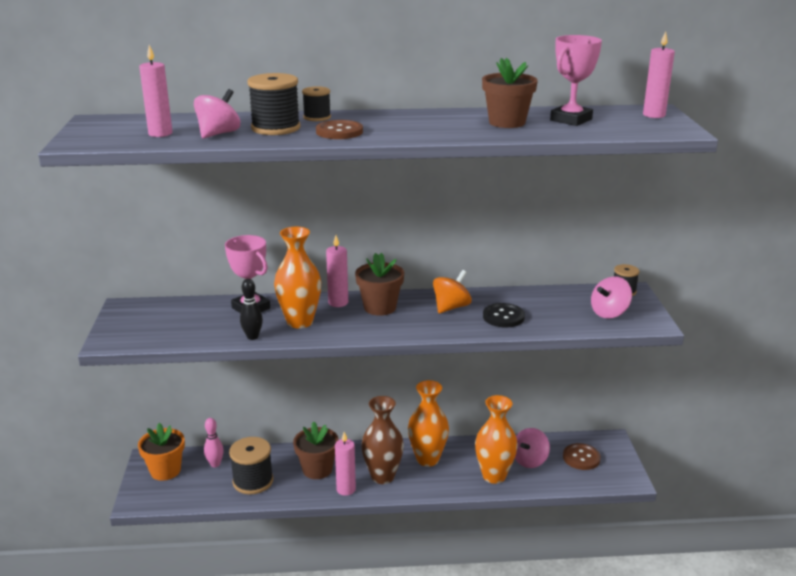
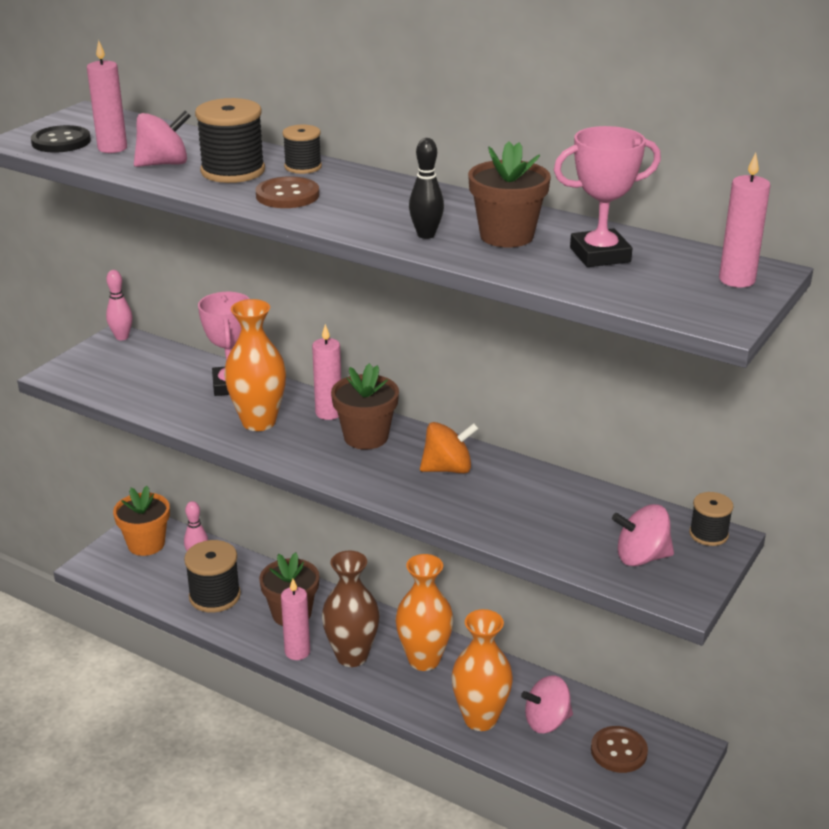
camera: 35 degrees right, 5 degrees up
(127, 305) = (122, 337): none -> pink bowling pin
(252, 337) = (190, 421): black bowling pin -> black bowling pin (426, 235)
(503, 317) = (494, 507): black button -> black button (61, 142)

